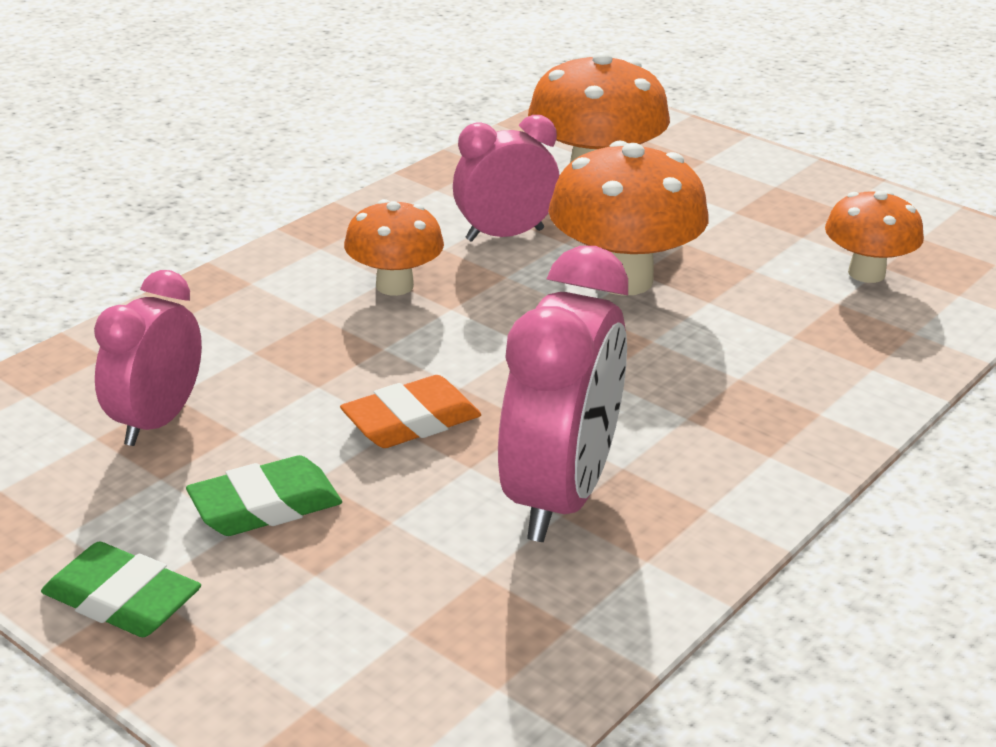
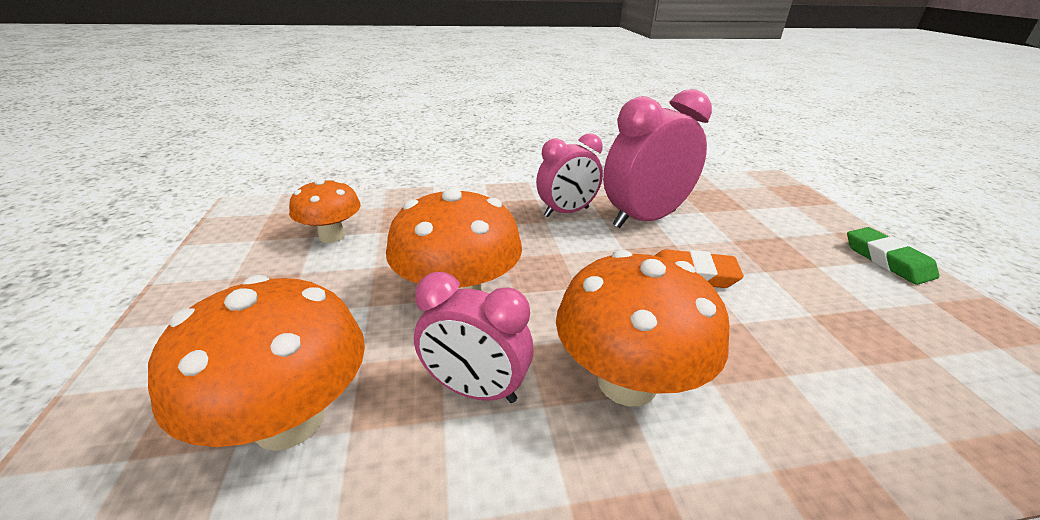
camera: 140 degrees left, 0 degrees up
(156, 421) = (879, 347): pink clock -> pink clock (566, 212)
(265, 506) = (801, 269): green eraser -> none
(394, 286) = (627, 382): orange mushroom -> orange mushroom, size x1.61

